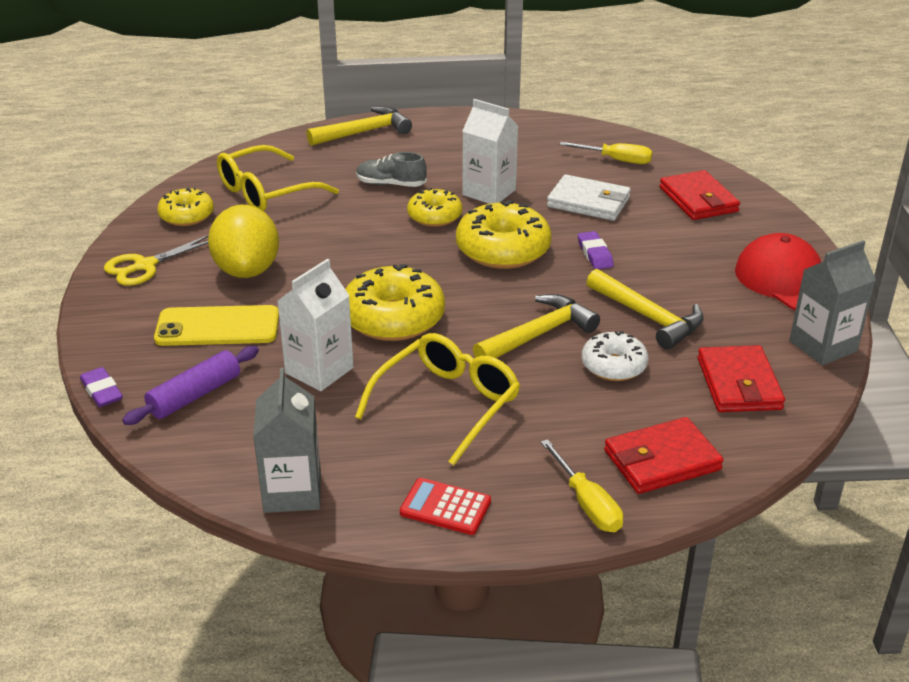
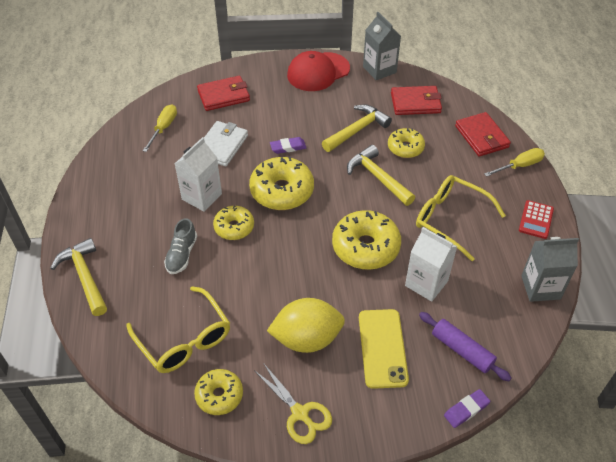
camera: 90 degrees left, 15 degrees up
(613, 366) = (405, 148): white donut -> yellow donut

